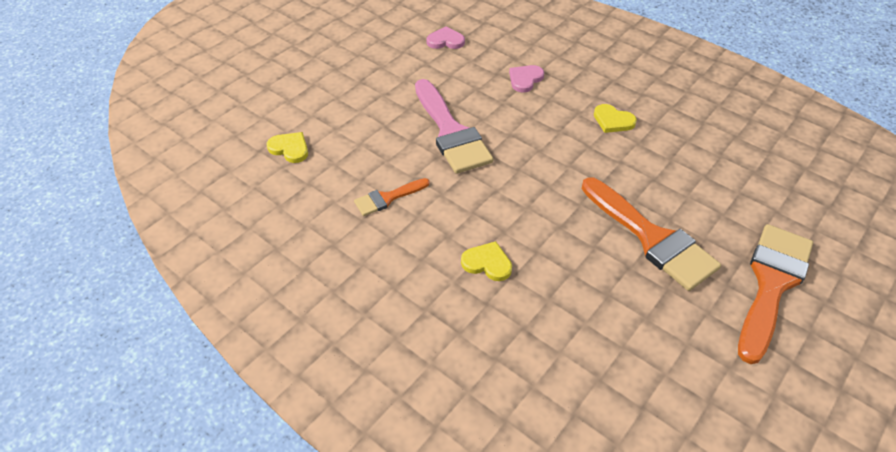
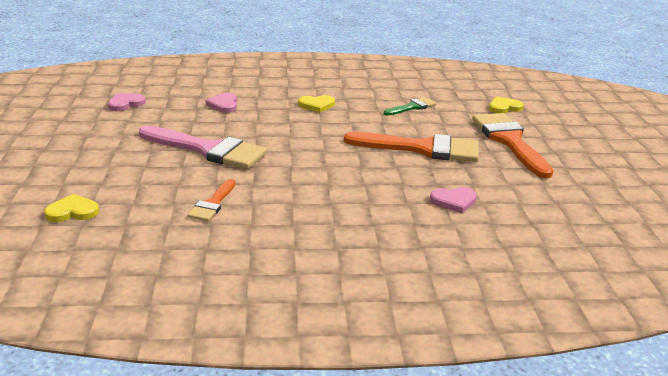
camera: 45 degrees left, 20 degrees down
(487, 263) = (342, 204): yellow heart -> yellow heart (504, 107)
(597, 326) = (454, 201): none -> pink heart
(715, 173) = (412, 107): none -> green brush

